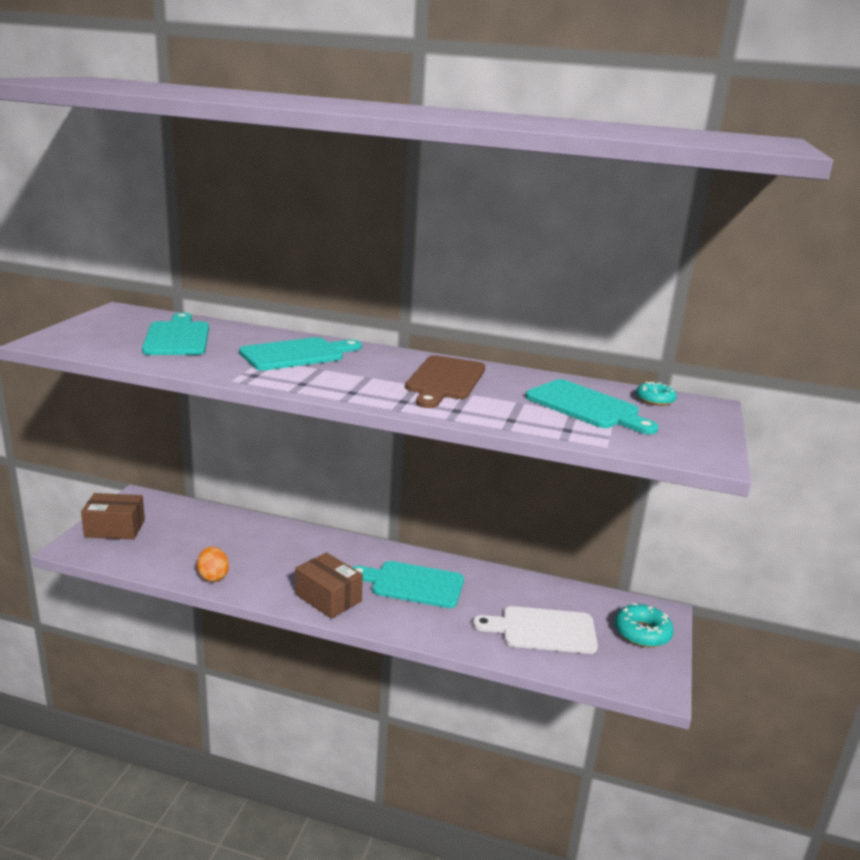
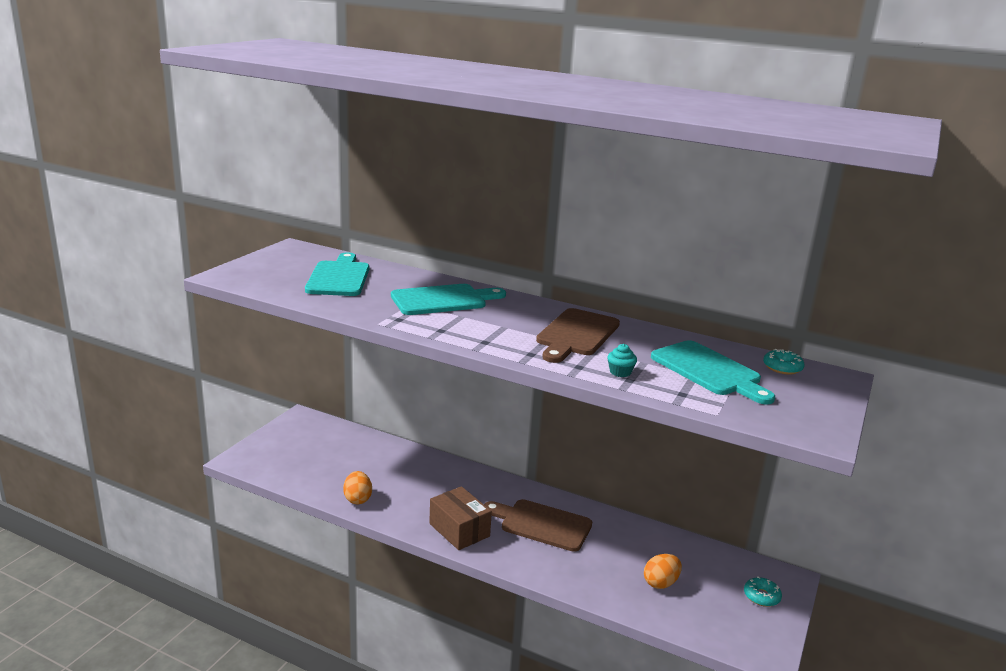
camera: 10 degrees right, 0 degrees up
(115, 528) = (278, 445): brown box -> none
(413, 584) = (541, 524): turquoise cutting board -> brown cutting board
(499, 413) = (620, 372): none -> turquoise cupcake
(543, 630) = (660, 583): white cutting board -> orange egg
(642, 633) = (761, 596): turquoise donut -> turquoise donut, size x0.64

